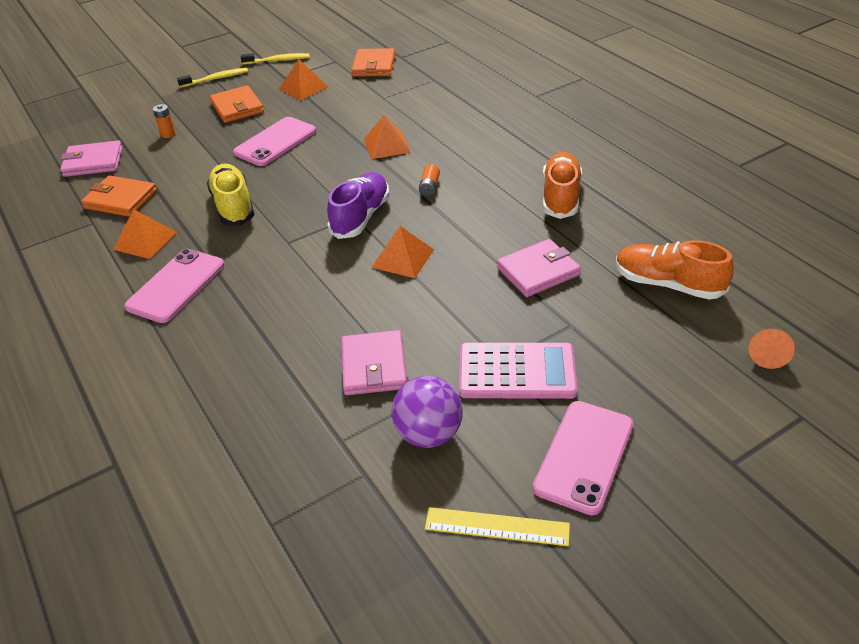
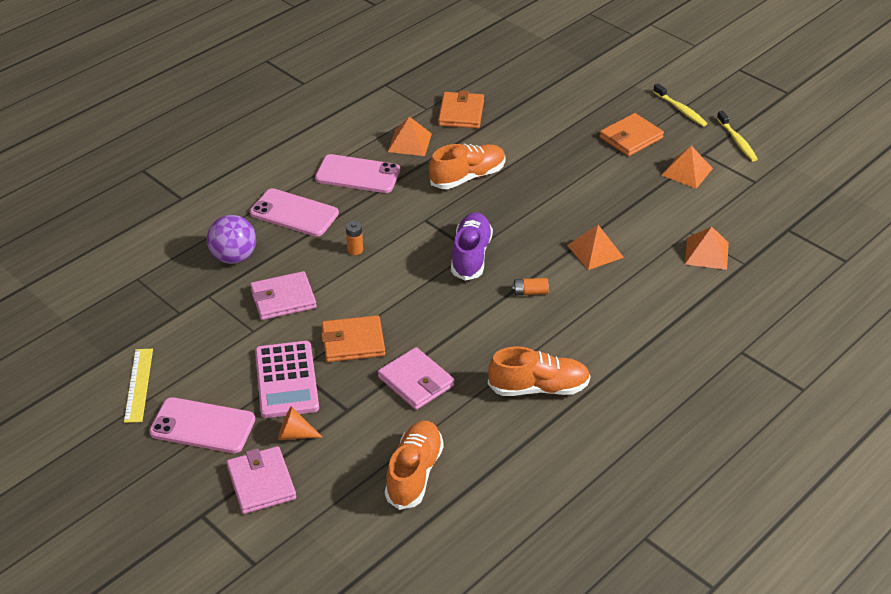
camera: 75 degrees right, 0 degrees up
(93, 162) = (511, 81): pink wallet -> pink wallet (261, 483)
(168, 134) = (568, 109): orange battery -> orange battery (355, 250)
(233, 206) = (467, 177): yellow shoe -> orange shoe
(275, 142) = (577, 177): pink phone -> pink phone (294, 213)
(360, 217) = (471, 256): purple shoe -> purple shoe turned 90 degrees counterclockwise
(374, 66) = (756, 212): orange wallet -> orange wallet (353, 342)
(402, 258) = (417, 292): orange pyramid -> orange pyramid (706, 253)
(428, 434) = (218, 339): purple ball -> purple ball (234, 257)
(767, 354) = (327, 543): orange cone -> orange cone (295, 434)

